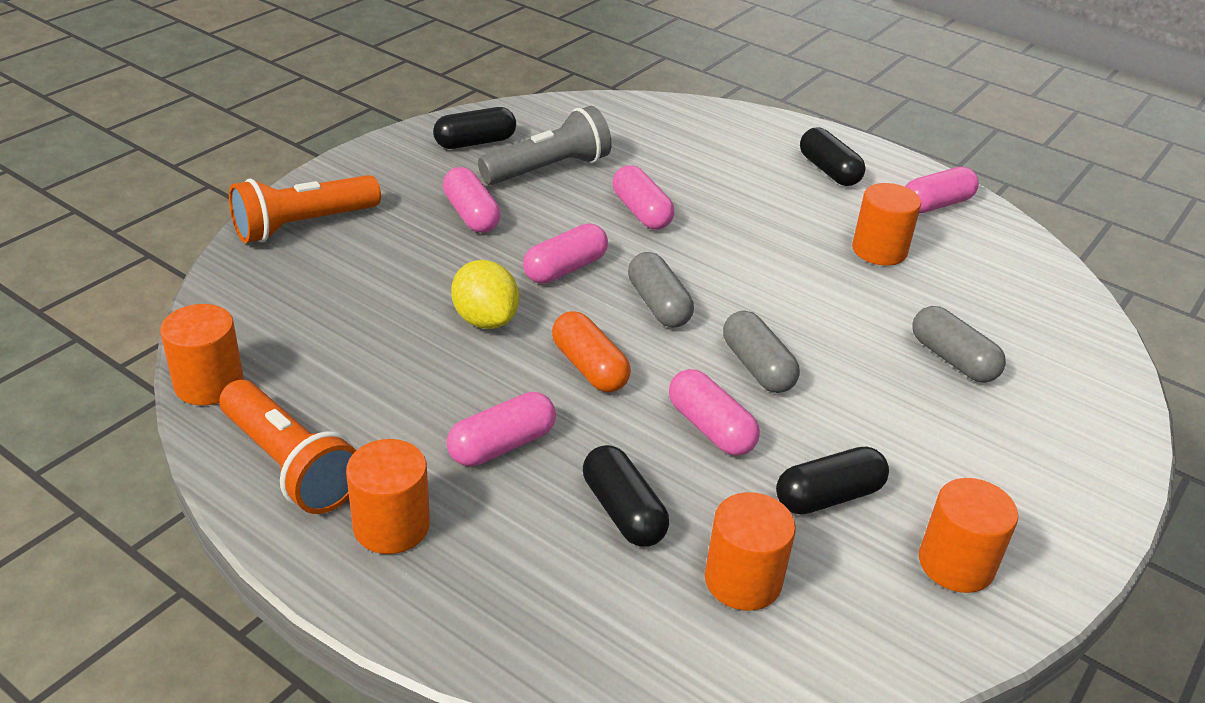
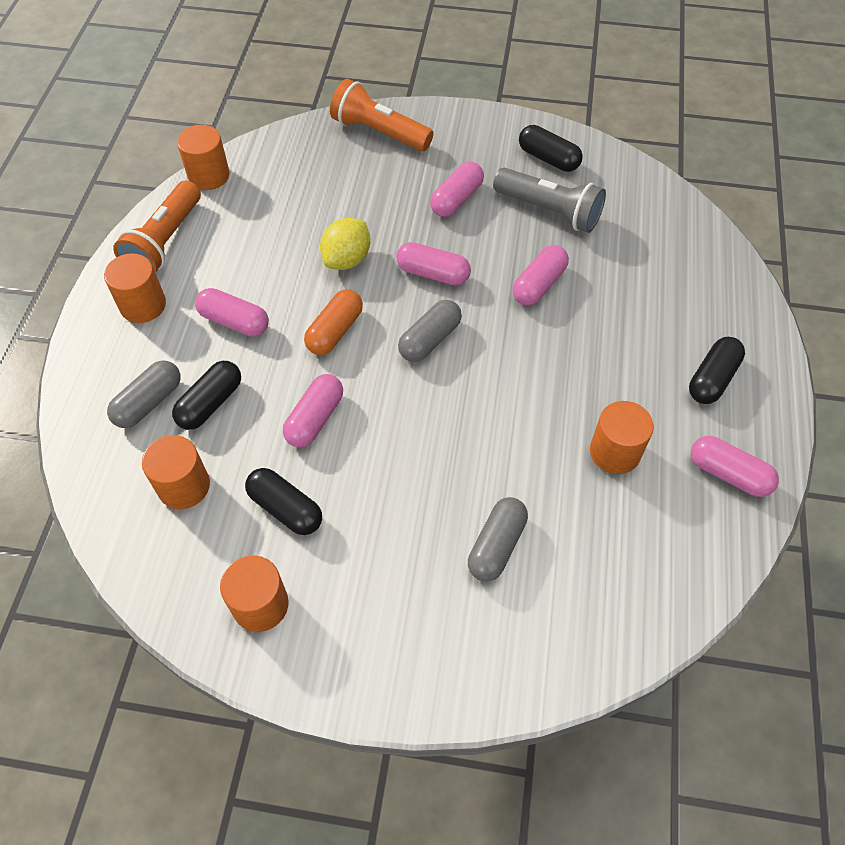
camera: 65 degrees right, 20 degrees up
(757, 367) = (398, 422): grey capsule -> grey capsule (149, 402)

